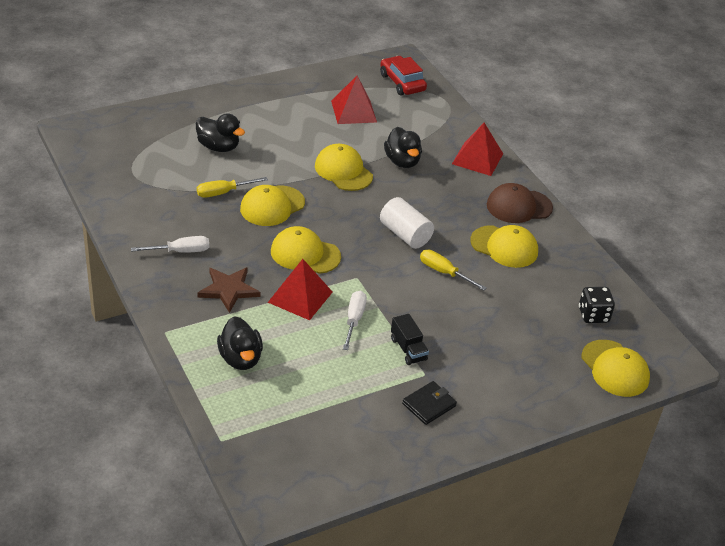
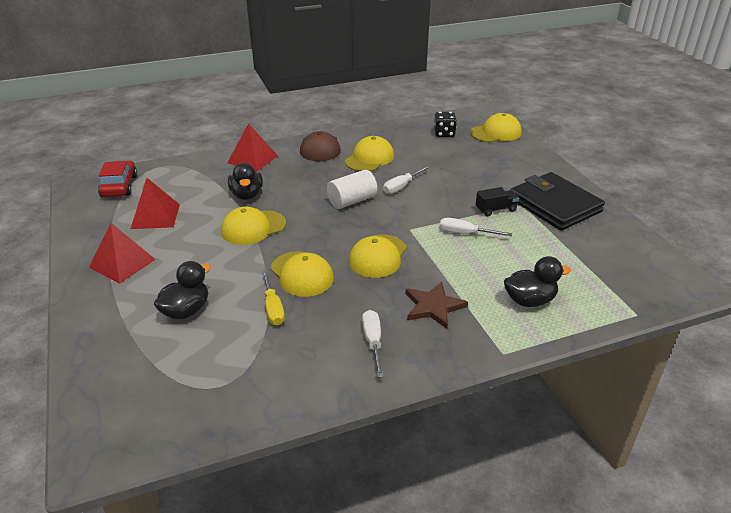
camera: 80 degrees left, 5 degrees down
(300, 297) = (439, 261): red pyramid -> red pyramid (122, 263)
(402, 82) = (119, 186): red car -> red car turned 105 degrees clockwise
(402, 161) = (247, 195): black duck -> black duck turned 90 degrees clockwise
(429, 405) = (554, 205): black wallet -> black wallet, size x2.17
(444, 272) = (401, 186): yellow screwdriver -> white screwdriver

